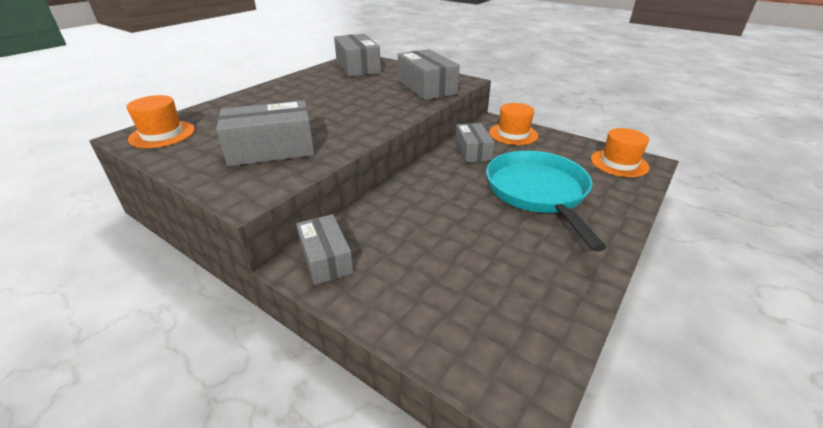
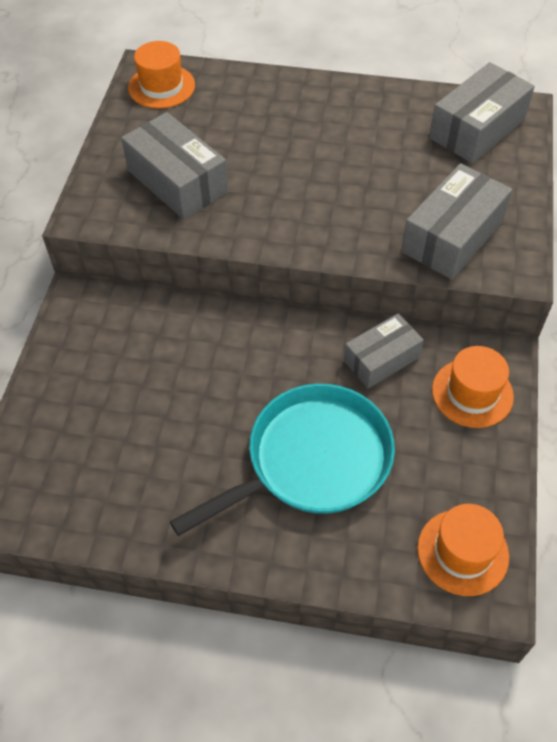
camera: 65 degrees right, 20 degrees up
(325, 259) = (93, 313): grey box -> none

